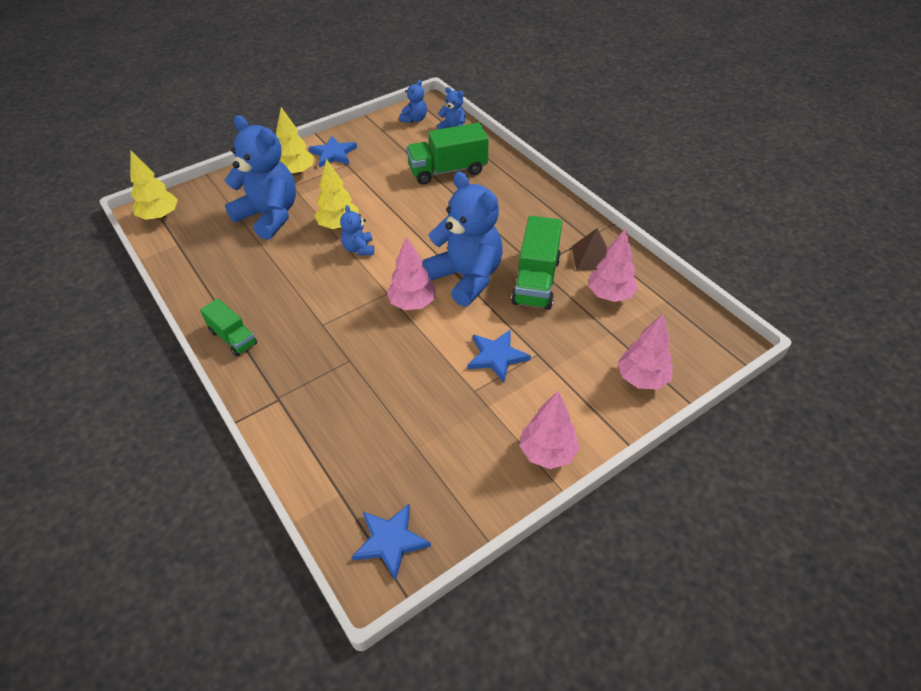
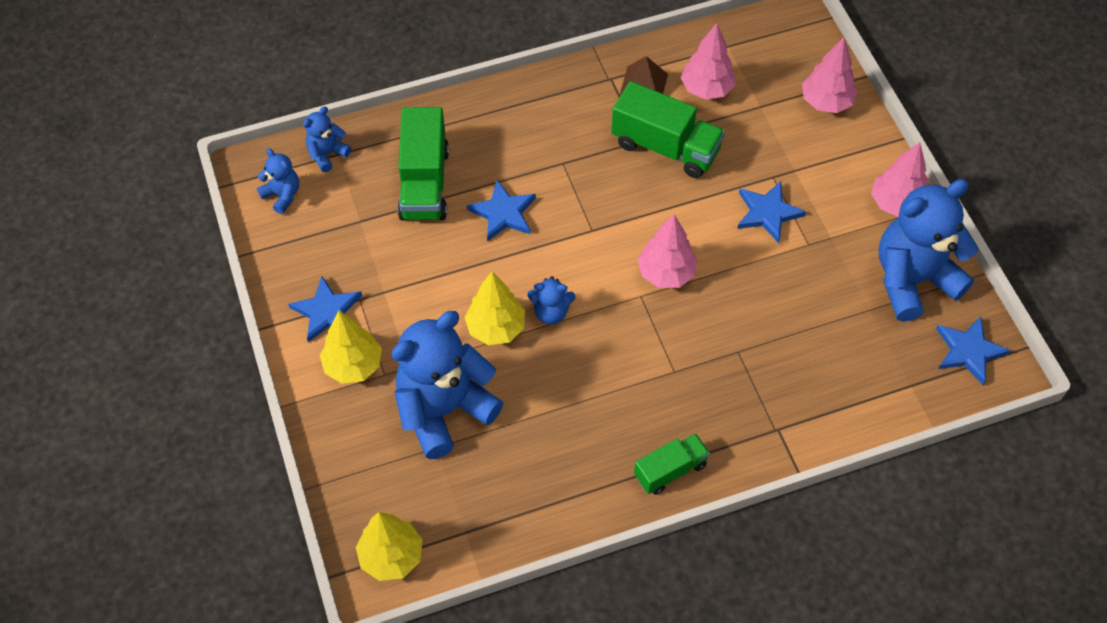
camera: 75 degrees left, 10 degrees up
(437, 210) = (503, 213): none -> blue star
(466, 277) = (639, 211): blue teddy bear -> blue teddy bear (912, 280)

